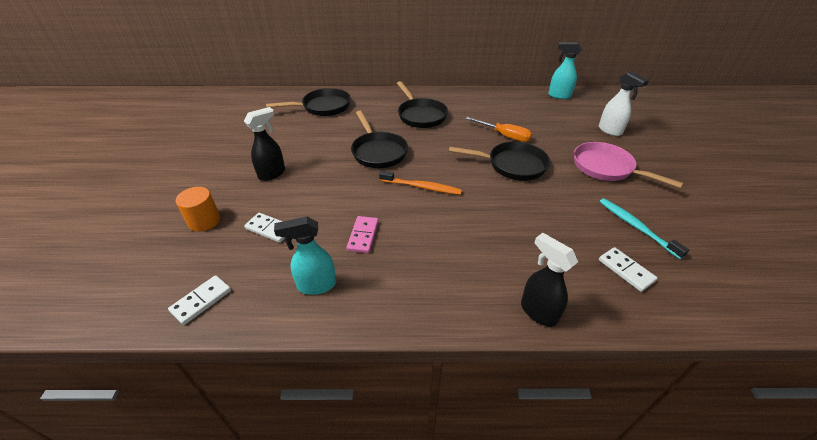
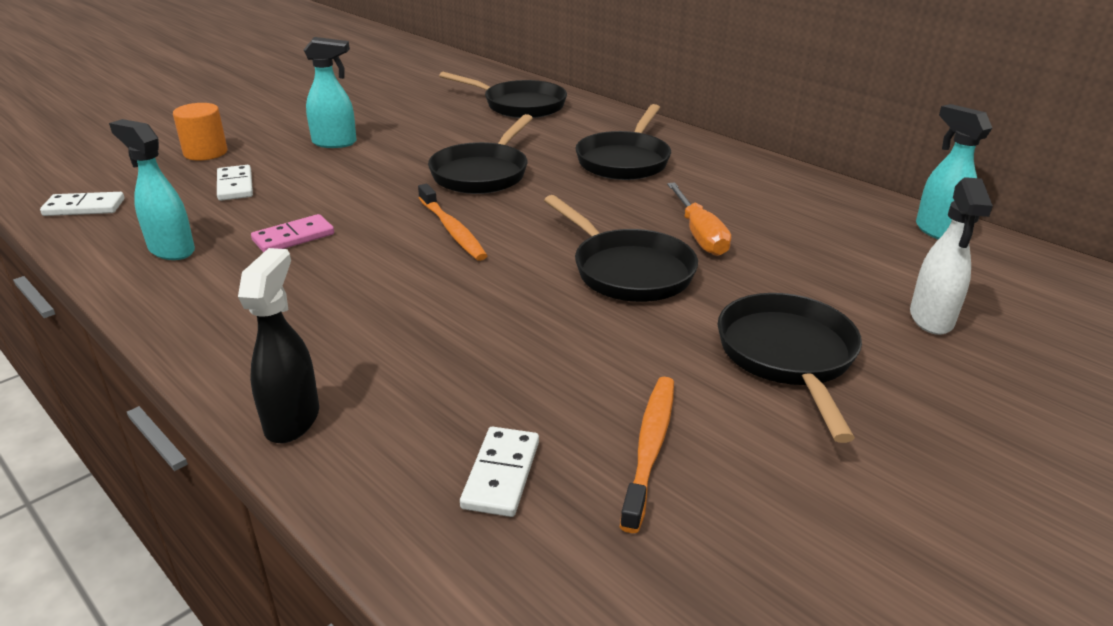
camera: 45 degrees right, 10 degrees down
(272, 173) = (335, 143): black spray bottle -> turquoise spray bottle
(606, 168) = (788, 356): pink pan -> black pan
(636, 227) = (650, 448): turquoise toothbrush -> orange toothbrush

